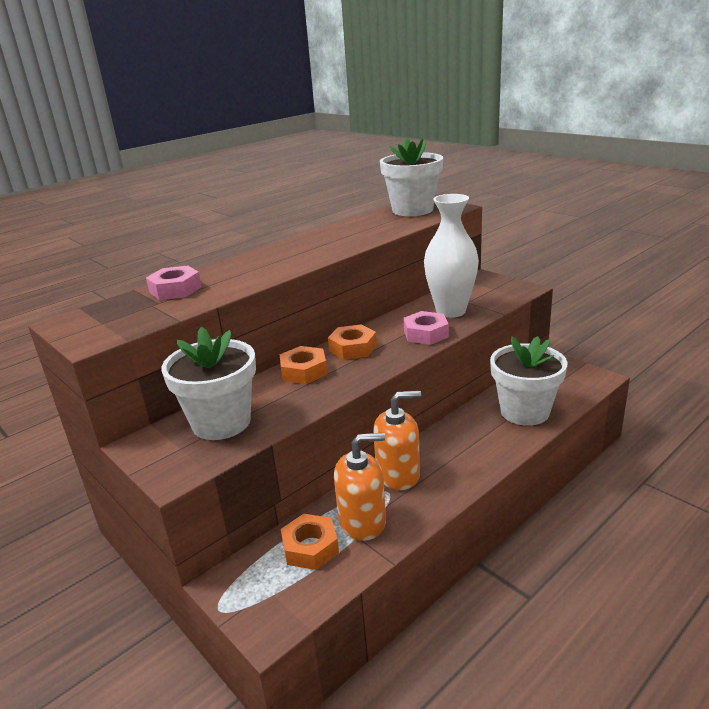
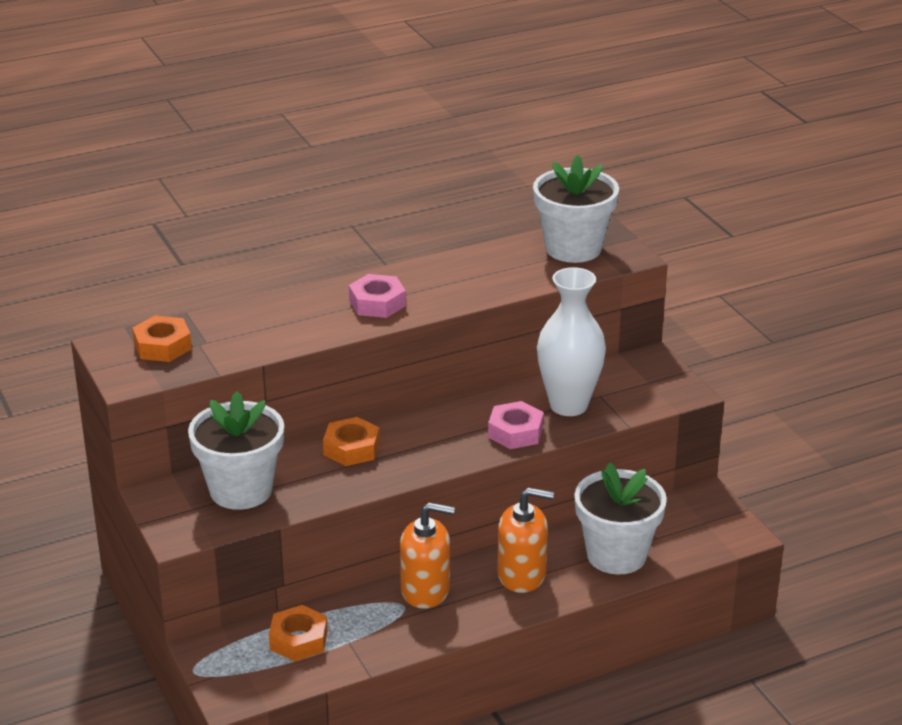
camera: 15 degrees right, 5 degrees up
(175, 290) = (229, 326): pink nut -> pink nut (377, 303)
(353, 348) = (421, 431): orange nut -> orange nut (162, 346)
(362, 521) = (362, 629): orange soap dispenser -> orange soap dispenser (522, 575)

